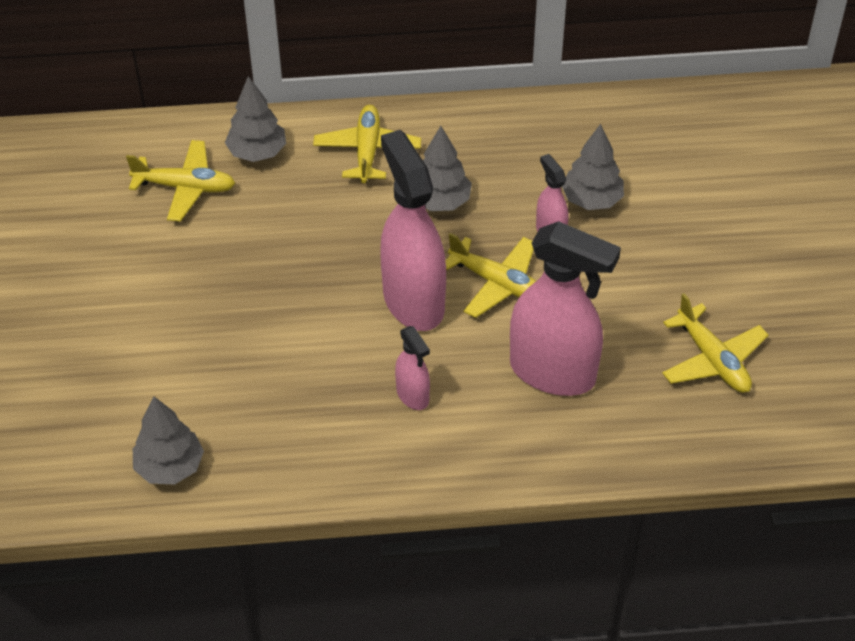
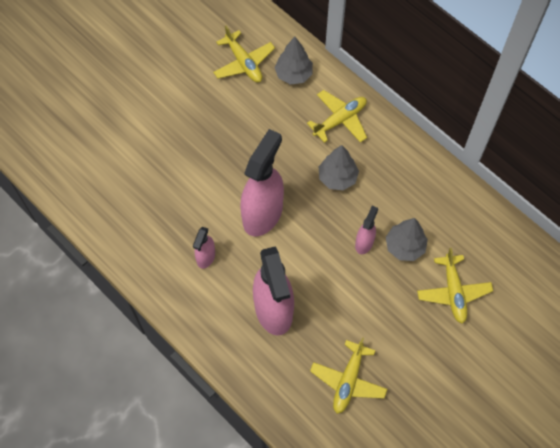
camera: 50 degrees right, 15 degrees up
(170, 467) = (81, 188): grey tree -> none
(497, 283) = (308, 243): yellow plane -> yellow plane (453, 292)

